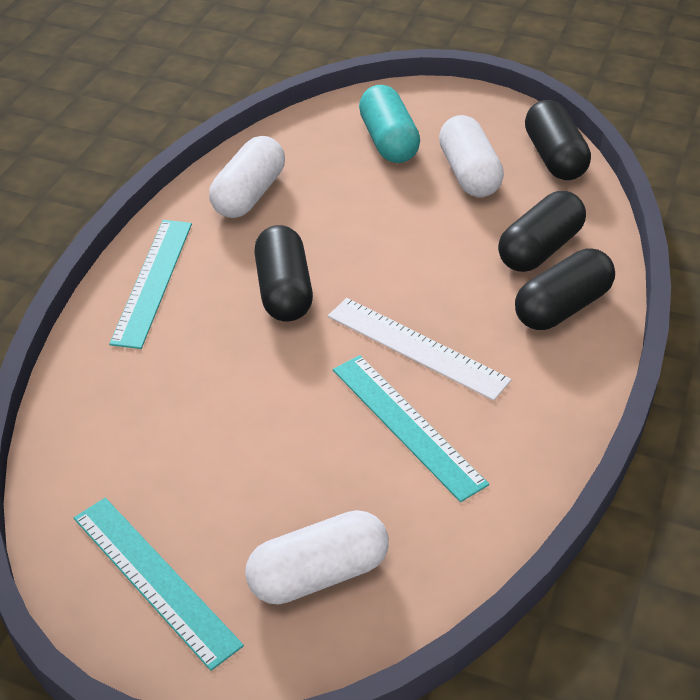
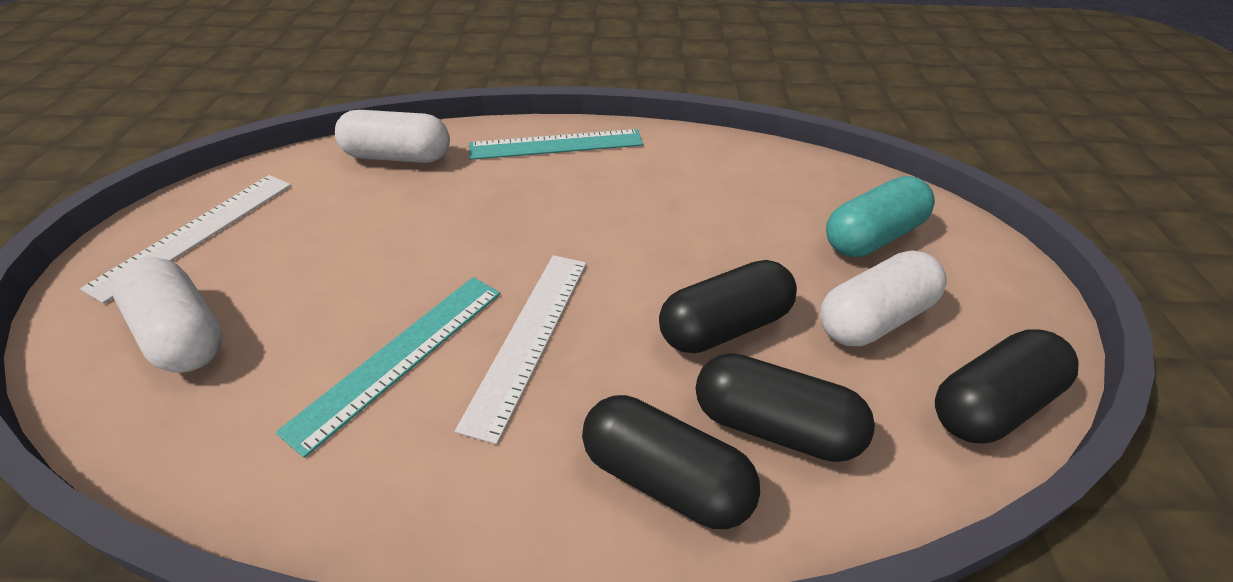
camera: 70 degrees right, 0 degrees up
(155, 579) = (196, 233): turquoise ruler -> white ruler
(249, 194) = (706, 166): white capsule -> white capsule (398, 156)
(284, 291) = (578, 219): black capsule -> black capsule (724, 326)

